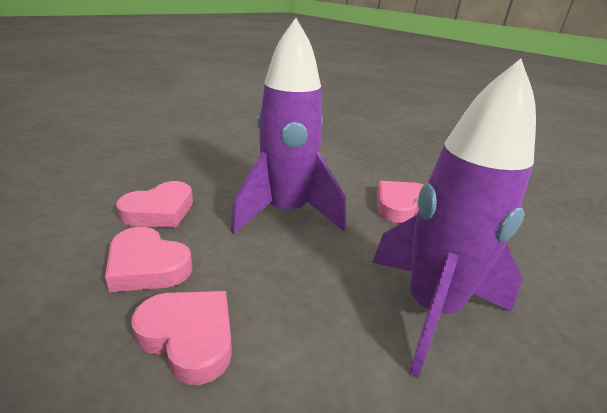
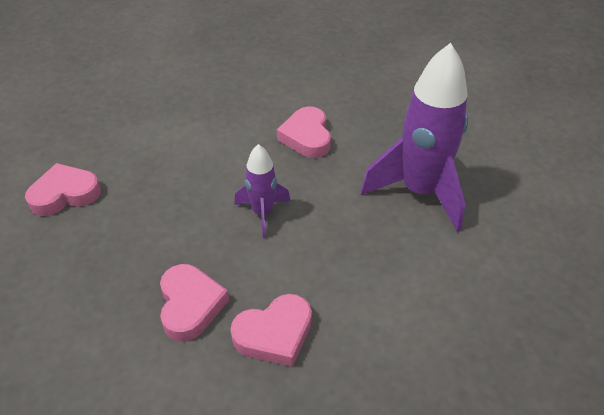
camera: 55 degrees left, 15 degrees up
(189, 337) = (370, 327): pink heart -> pink heart (65, 194)
(286, 213) = (263, 213): purple rocket -> purple rocket, size x0.52

